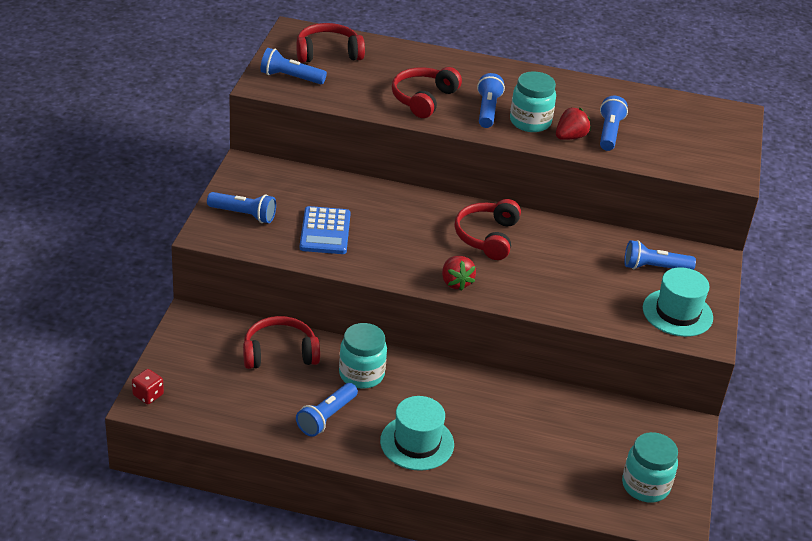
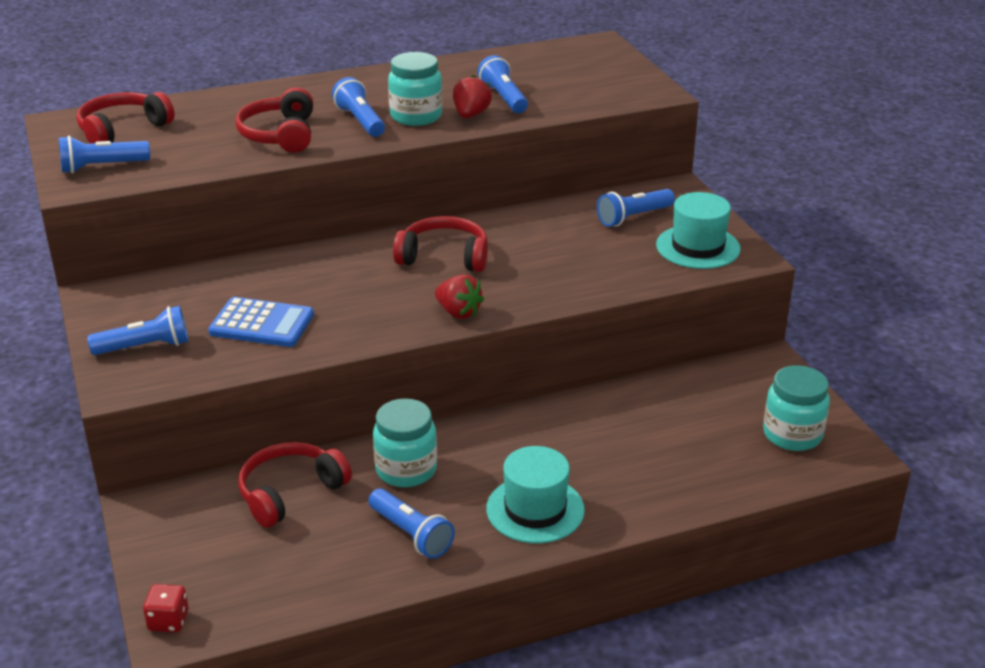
camera: 30 degrees left, 5 degrees down
(325, 231) = (261, 324): blue calculator -> blue calculator turned 45 degrees counterclockwise
(326, 417) = (411, 534): blue flashlight -> blue flashlight turned 45 degrees counterclockwise
(487, 237) = (444, 257): red headphones -> red headphones turned 120 degrees clockwise

